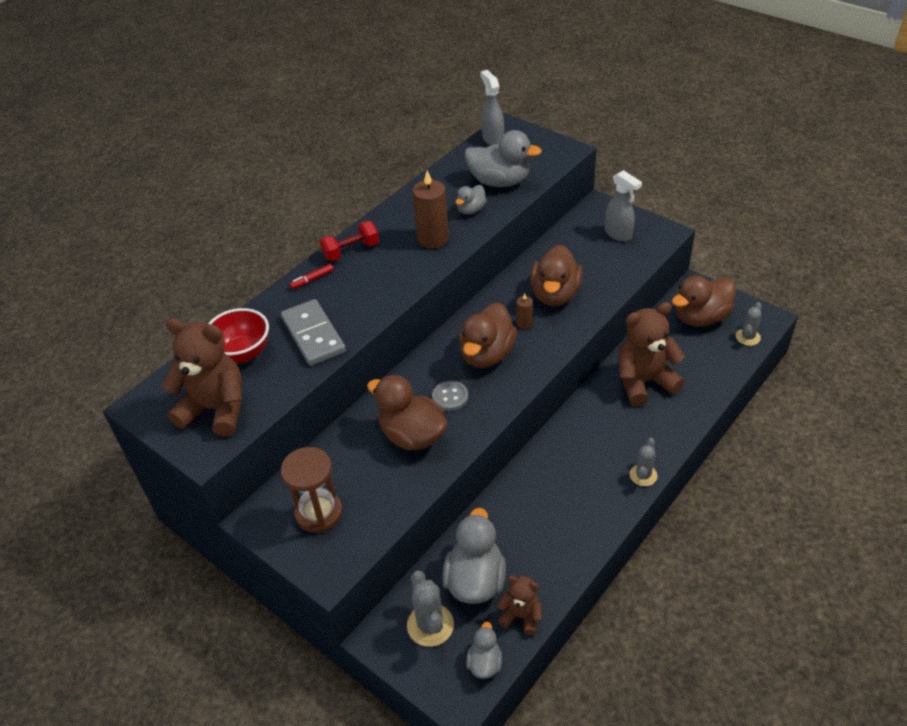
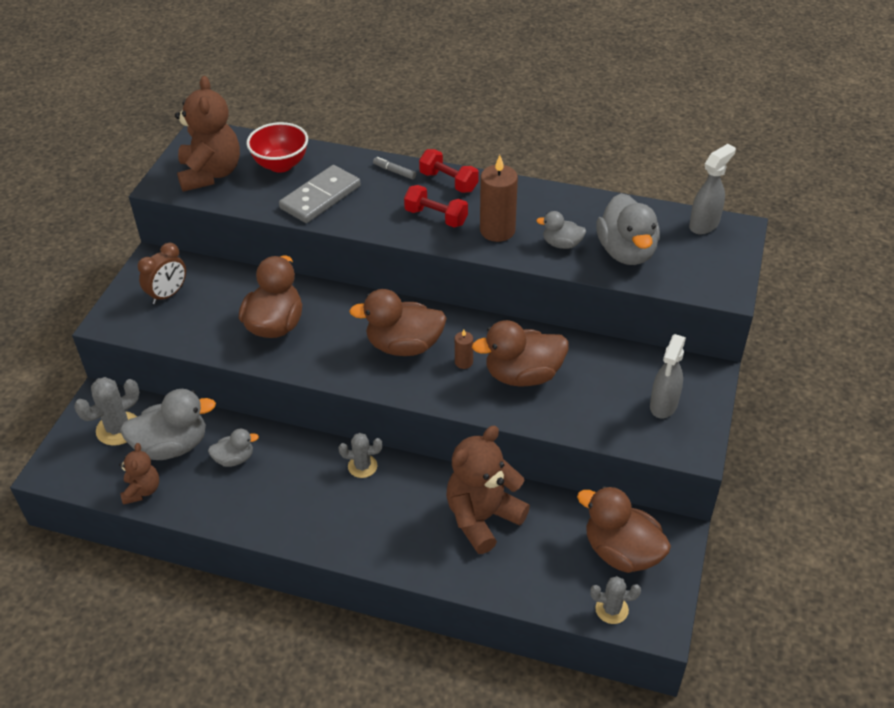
camera: 65 degrees right, 0 degrees up
(312, 279) = (394, 171): red marker -> grey marker
(319, 513) = (168, 294): brown hourglass -> brown clock
(392, 269) = (436, 217): none -> red dumbbell
(450, 397) = (334, 336): grey button -> none
(484, 663) = (88, 477): grey duck -> grey duck (234, 459)
(643, 475) = (343, 547): grey cactus -> grey cactus (362, 466)
(644, 382) = (482, 518): brown teddy bear -> brown teddy bear turned 90 degrees counterclockwise

